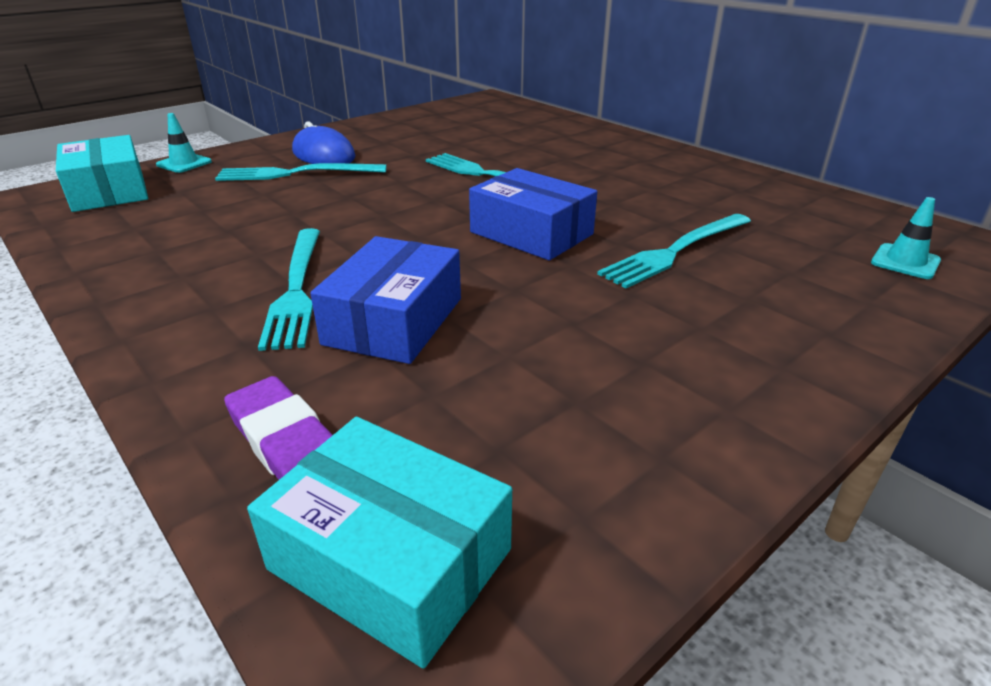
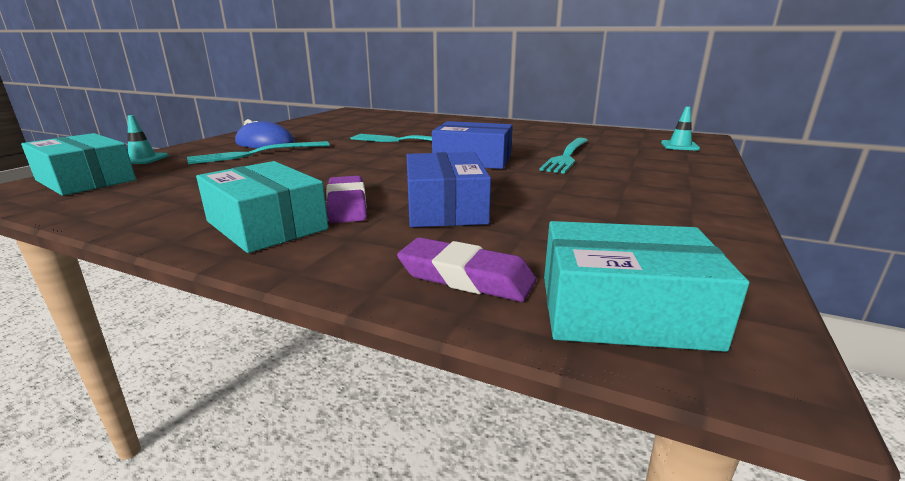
camera: 25 degrees left, 10 degrees down
(191, 302) = (266, 225): none -> turquoise box
(296, 289) = (347, 205): turquoise fork -> purple eraser

